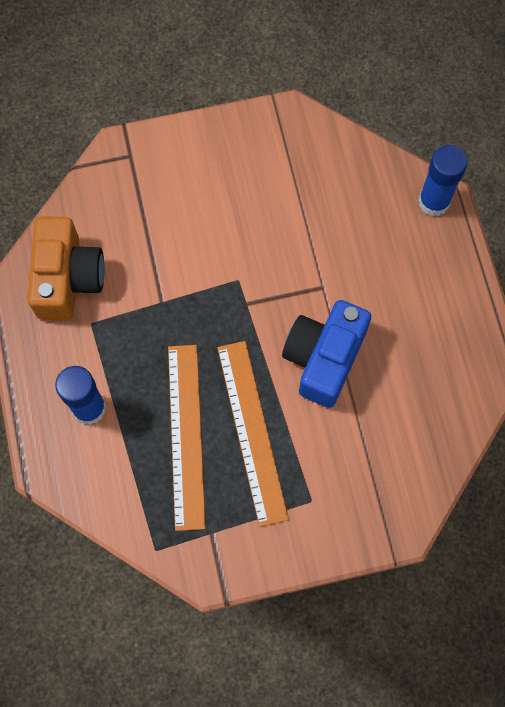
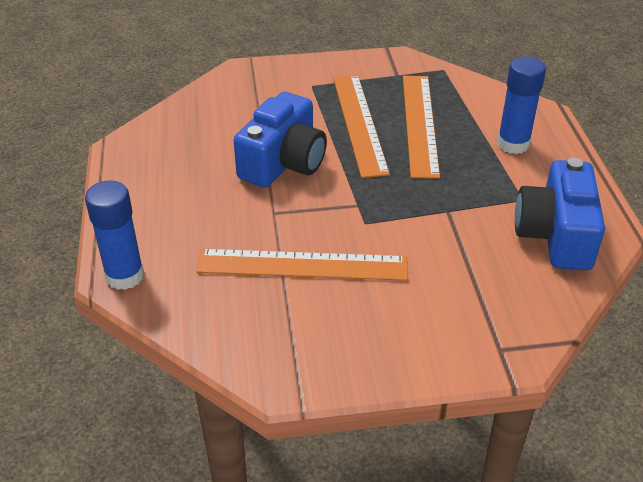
camera: 175 degrees left, 30 degrees down
(68, 278) = (555, 235): orange camera -> blue camera
(288, 225) = (302, 265): none -> orange ruler

